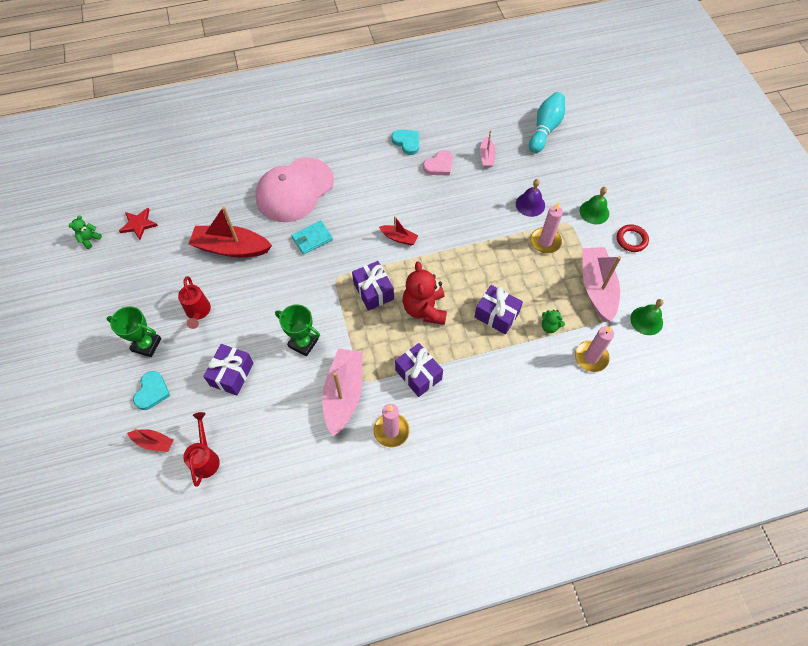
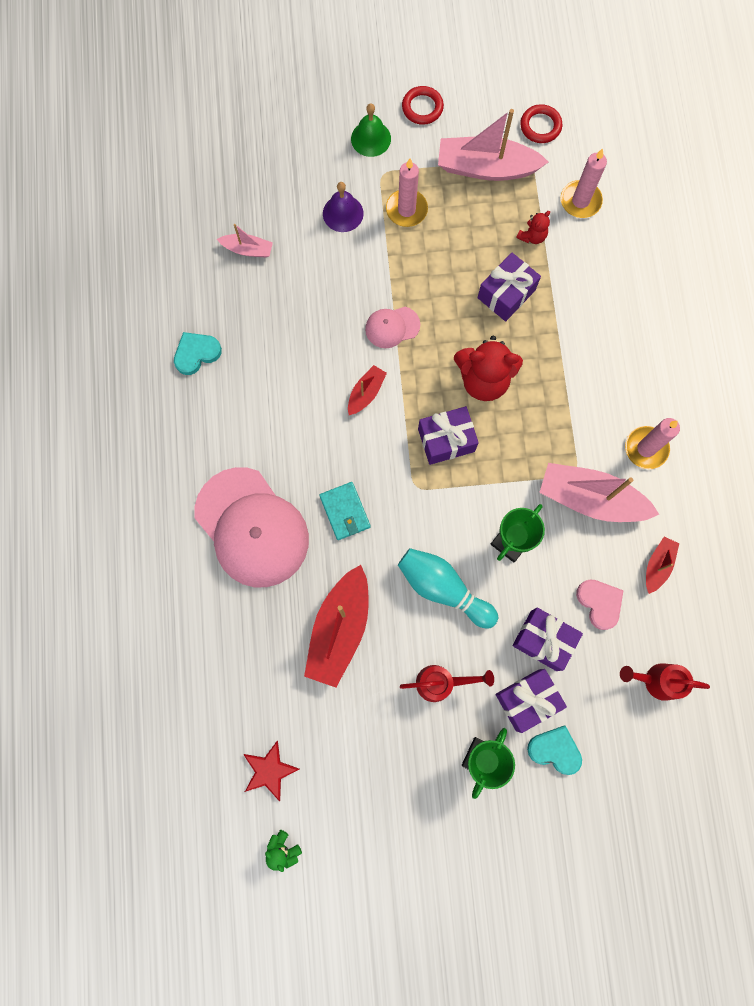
camera: 80 degrees left, 15 degrees up
(153, 442) = (627, 748): red boat -> red boat (657, 565)
(418, 374) = (576, 404): purple gift -> purple gift (527, 700)
(439, 165) = (250, 317): pink heart -> pink heart (599, 603)
(451, 246) = (392, 327): none -> pink cap
(545, 129) = (214, 161): turquoise bowling pin -> turquoise bowling pin (443, 588)
(549, 326) = (532, 236): green teddy bear -> red teddy bear
(646, 320) = (540, 126): green bell -> red ring

